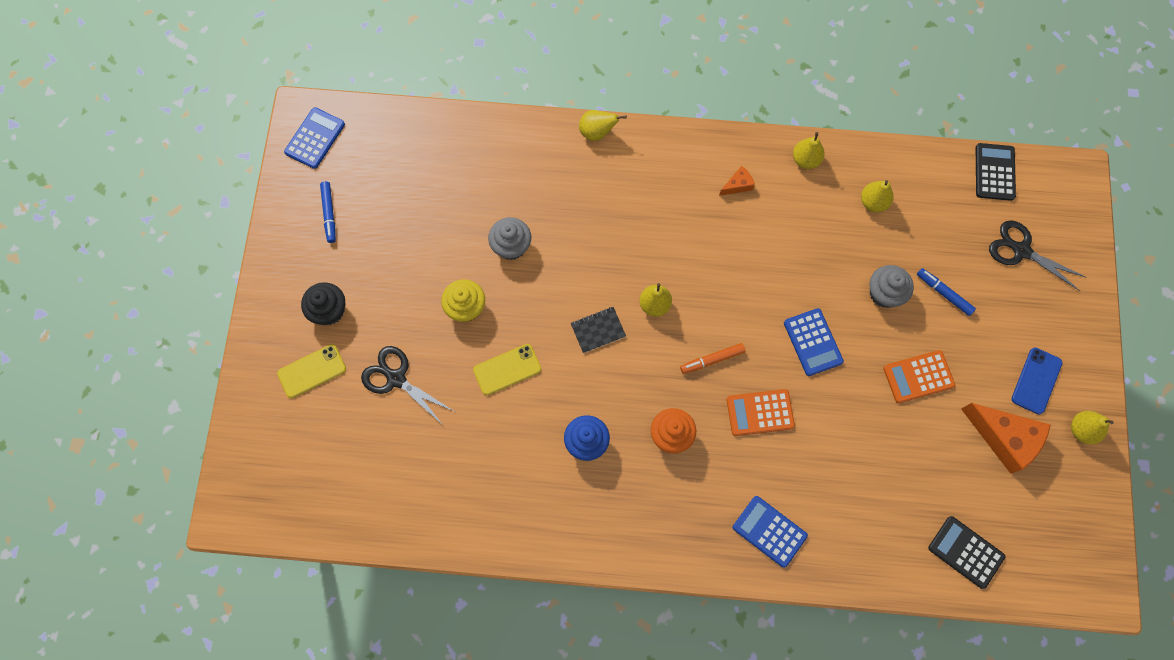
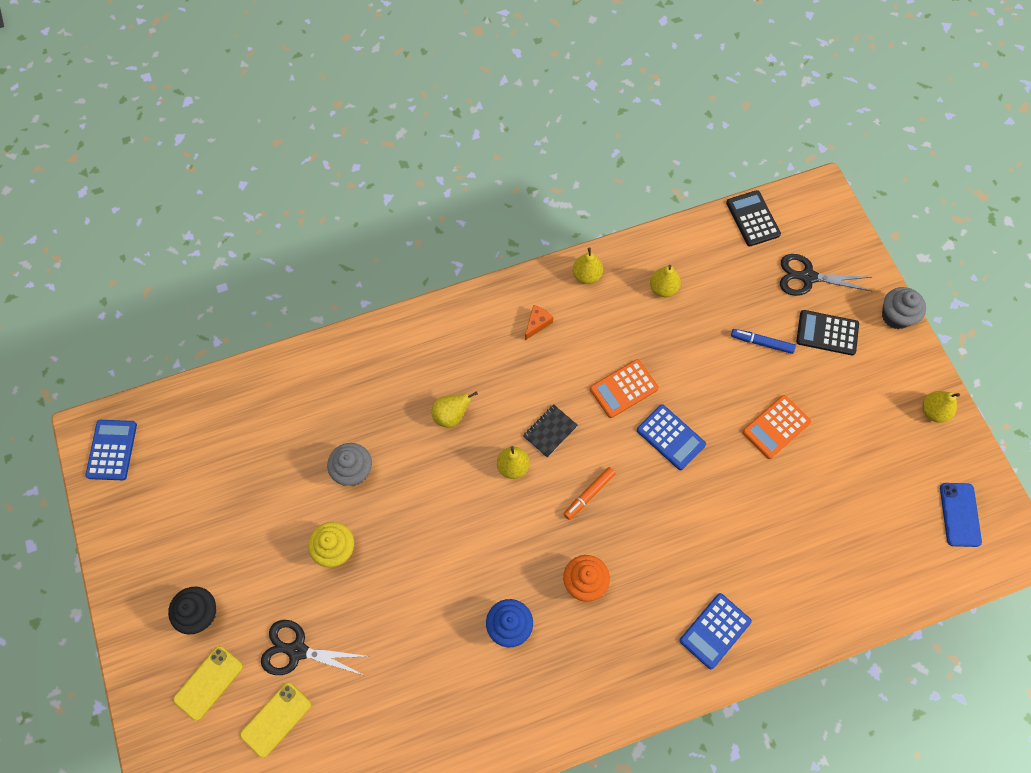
camera: 25 degrees left, 5 degrees down
(329, 214) = (159, 518): blue marker -> none
(507, 369) = (402, 591): yellow phone -> yellow phone (276, 719)
(597, 132) = (386, 329): yellow pear -> yellow pear (451, 415)
(598, 330) = (471, 514): black notebook -> black notebook (550, 431)
(760, 413) = (654, 524): orange calculator -> orange calculator (624, 389)
(769, 531) = (715, 631): blue calculator -> blue calculator turned 60 degrees counterclockwise
(884, 293) = (711, 365): grey cupcake -> grey cupcake (896, 316)
(965, 552) = (892, 566): black calculator -> black calculator (827, 333)
(1004, 438) = (874, 448): orange cheese -> none
(1036, 381) = (875, 385): blue phone -> blue phone (959, 514)

